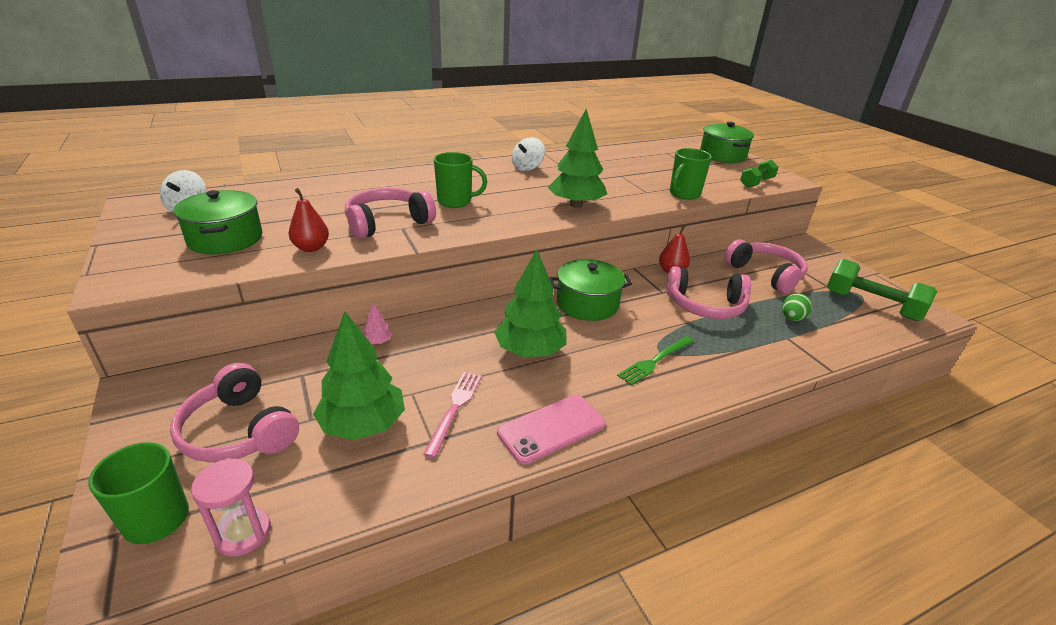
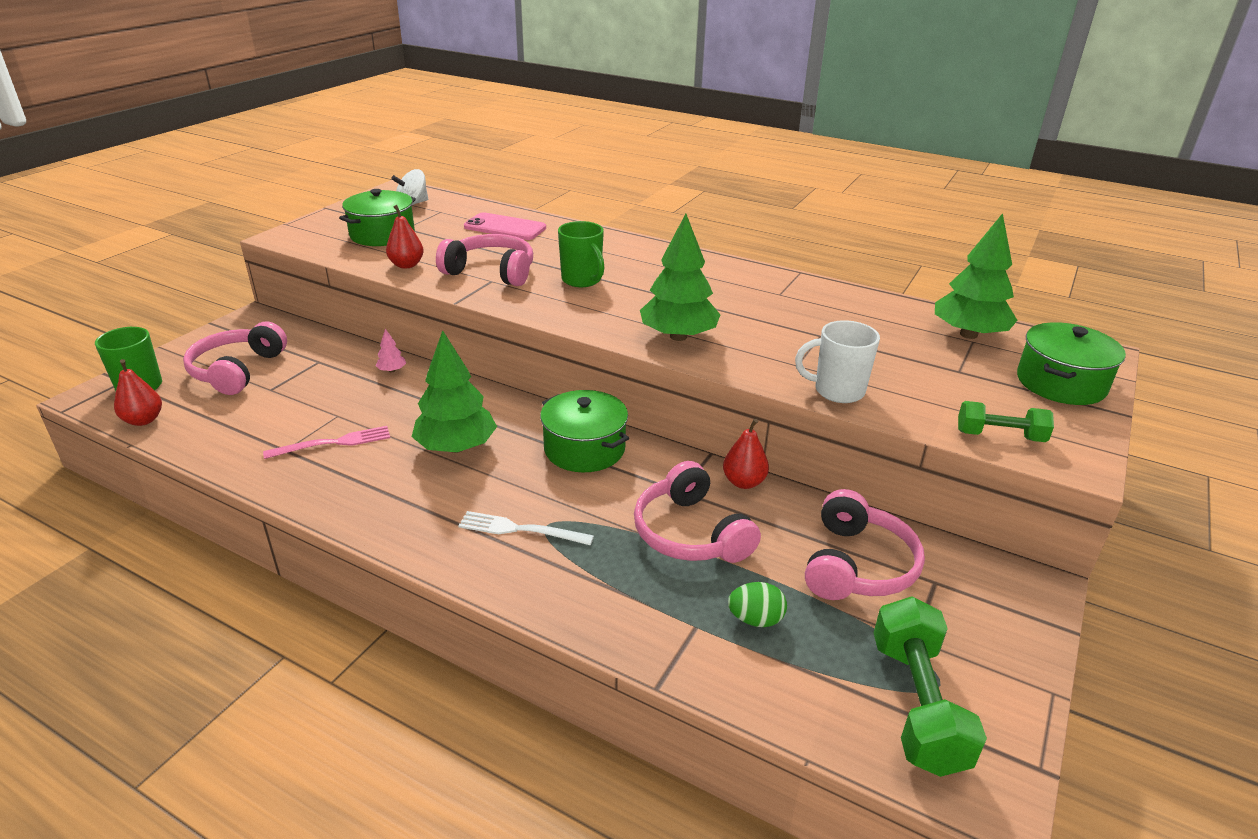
camera: 55 degrees right, 0 degrees up
(243, 533) = (143, 420): pink hourglass -> red pear
(363, 424) = (280, 412): green tree -> green tree (968, 334)
(527, 168) = (733, 281): white spinning top -> none
(551, 428) = (347, 502): pink phone -> pink phone (505, 227)
(655, 361) = (520, 529): green fork -> white fork
(684, 194) = (837, 391): green mug -> white mug

